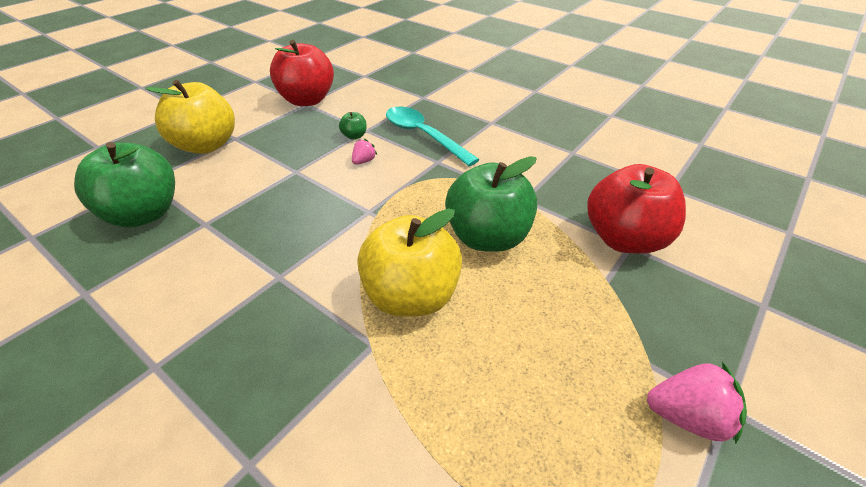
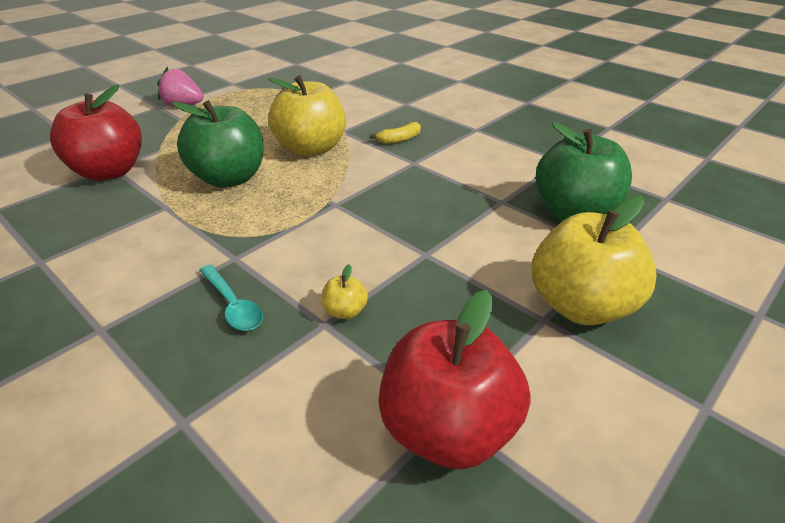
camera: 175 degrees left, 5 degrees down
(287, 327) = (399, 139): none -> yellow banana
(354, 136) = (345, 311): green apple -> yellow apple
(364, 161) = (334, 264): pink strawberry -> none
(423, 136) = (233, 305): turquoise spoon -> turquoise spoon, size x0.60

